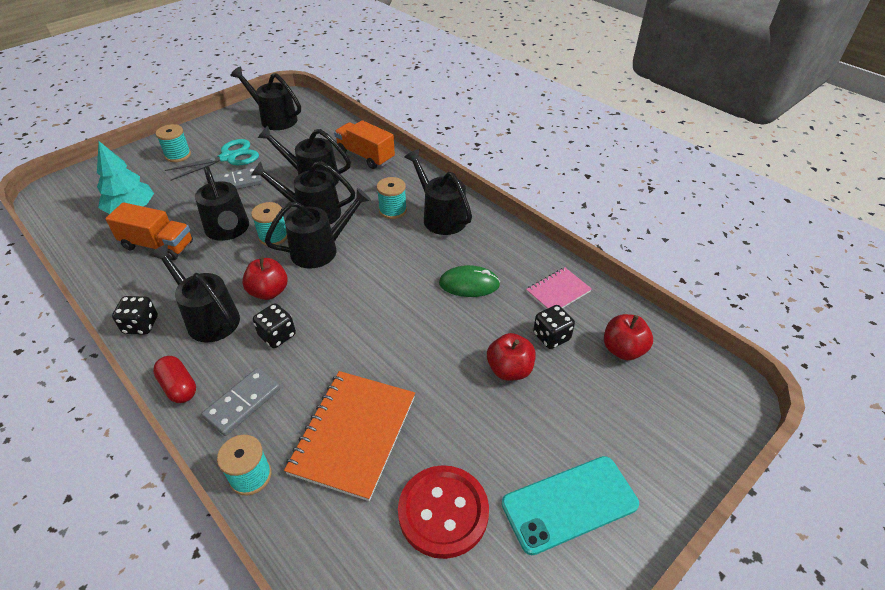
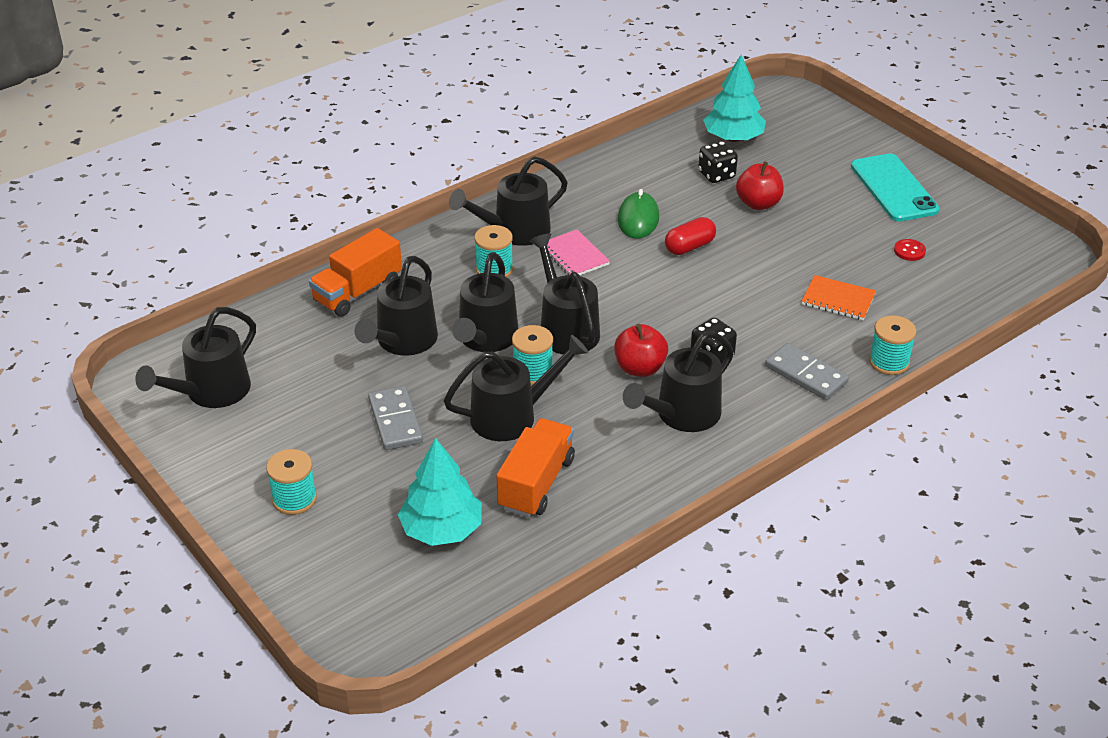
camera: 85 degrees left, 5 degrees down
(141, 325) = (692, 473): black dice -> none
(179, 387) = (786, 425): red capsule -> red capsule (689, 247)
(228, 157) = (320, 436): turquoise scissors -> none
(353, 434) = (838, 300): orange notebook -> orange notebook, size x0.54
(443, 512) = (909, 251): red button -> red button, size x0.40
(558, 291) = (654, 163): pink notebook -> pink notebook (574, 256)
(623, 349) = (733, 138): red apple -> turquoise tree

